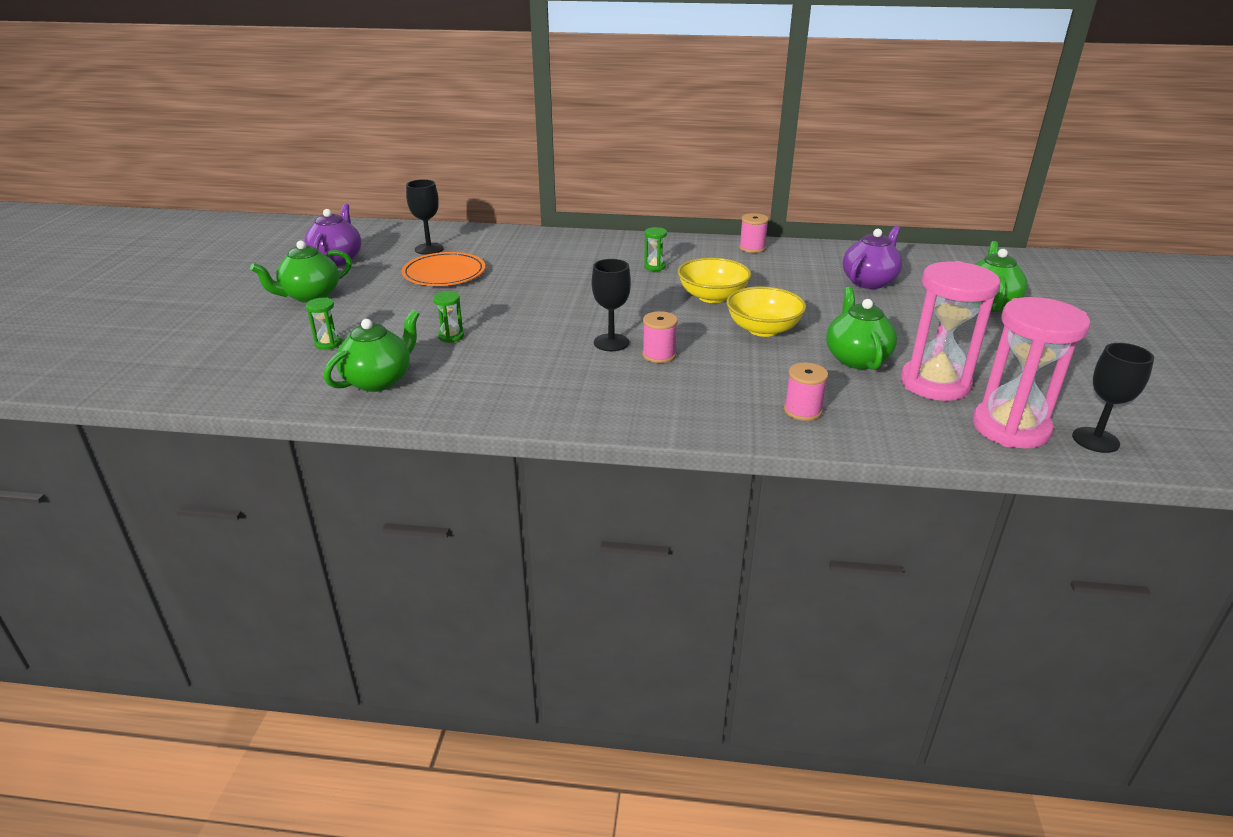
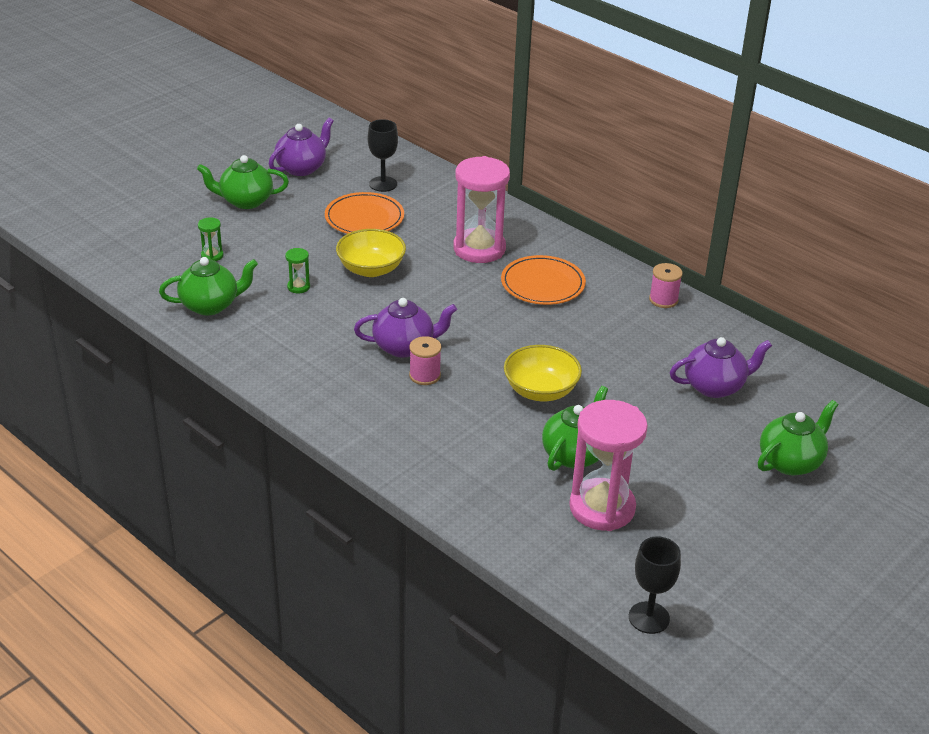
camera: 35 degrees right, 5 degrees up
(611, 342) = (404, 347): black goblet -> purple teapot
(654, 267) = (542, 284): green hourglass -> orange plate
(712, 297) = (546, 338): yellow bowl -> yellow bowl (371, 269)
(802, 410) = (461, 475): pink spool -> none
(1010, 428) = (597, 572): pink hourglass -> pink hourglass (479, 249)

